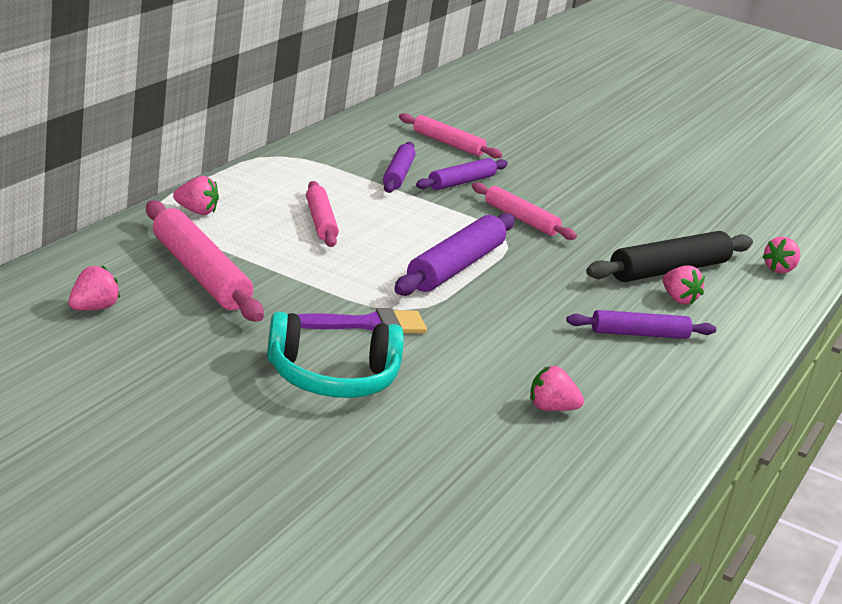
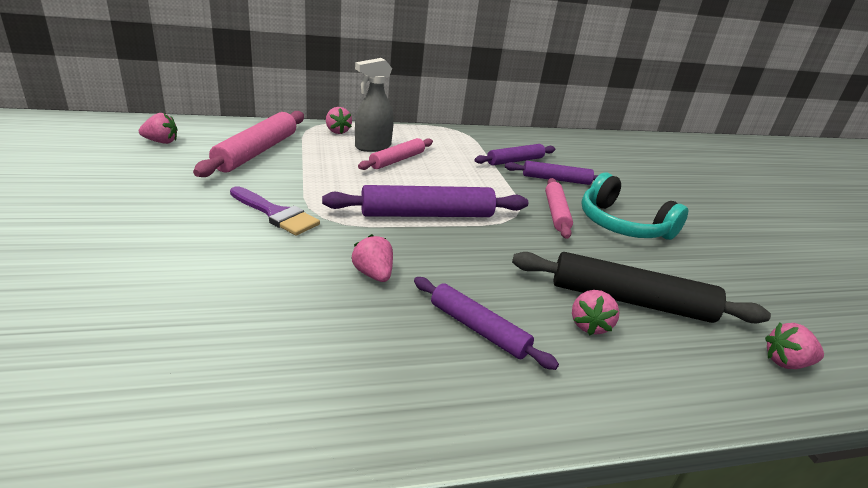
camera: 50 degrees right, 5 degrees up
(268, 216) = (372, 147): none -> grey spray bottle
(332, 378) = (165, 226): turquoise headphones -> turquoise headphones (622, 225)
(448, 143) = (596, 161): pink rolling pin -> none
(551, 408) = (245, 333): pink strawberry -> pink strawberry (373, 274)

